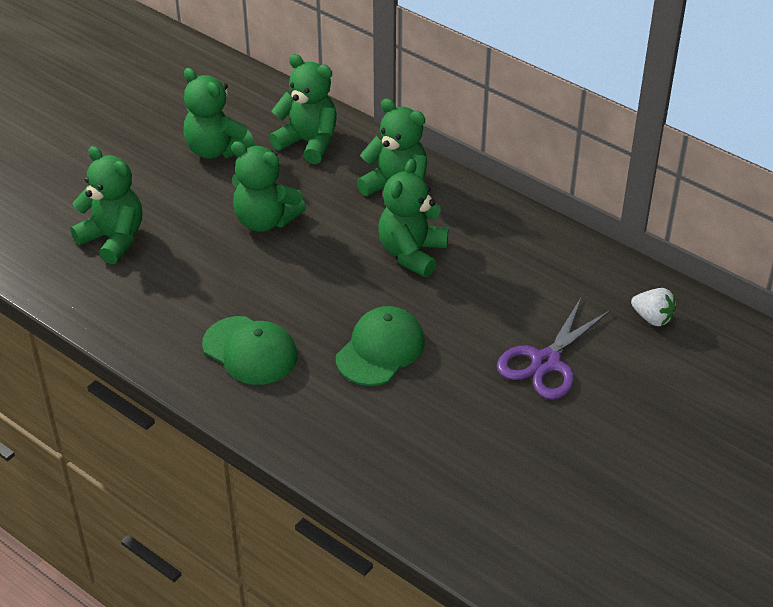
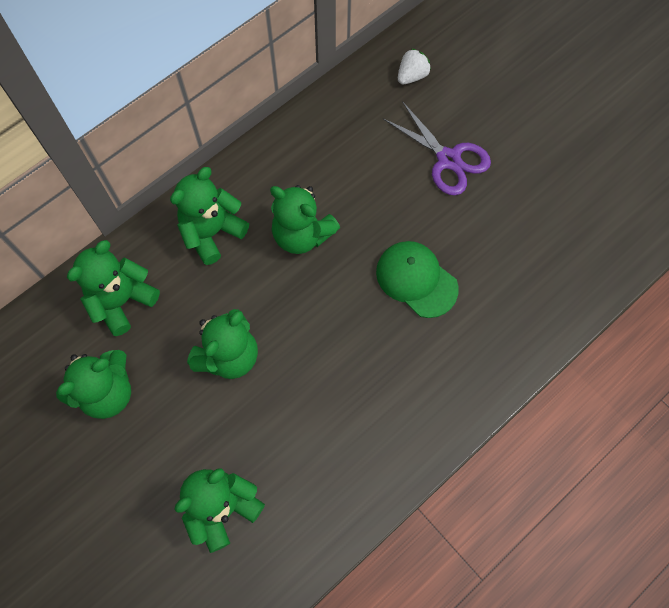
camera: 80 degrees left, 25 degrees up
(250, 351) = (401, 388): green cap -> none

